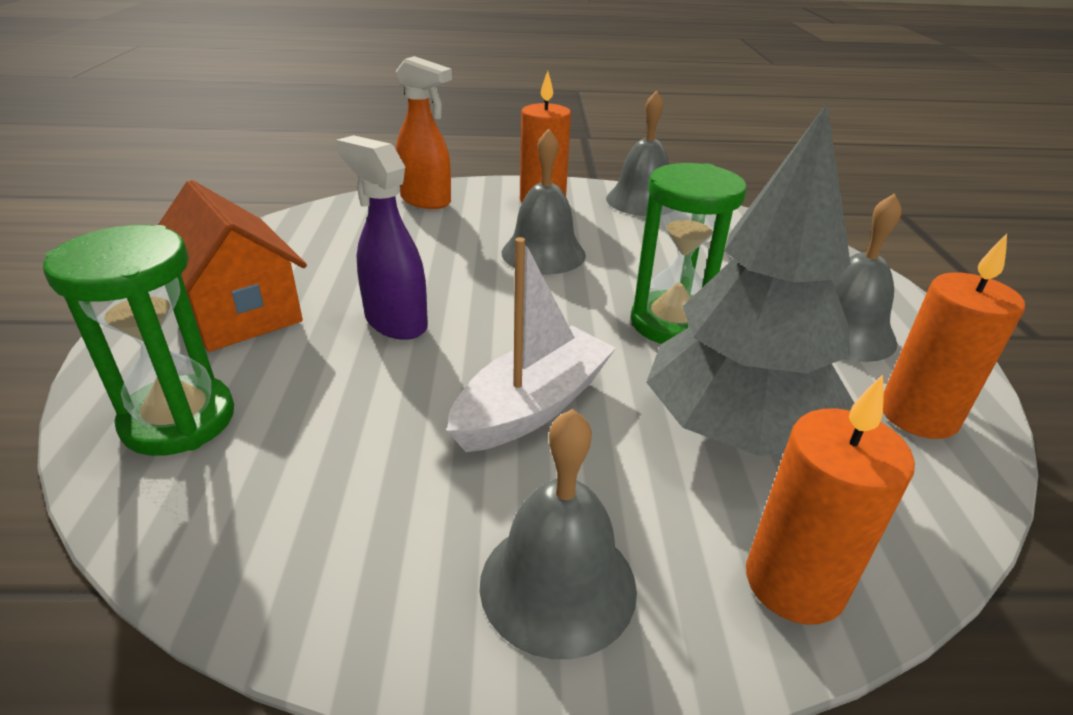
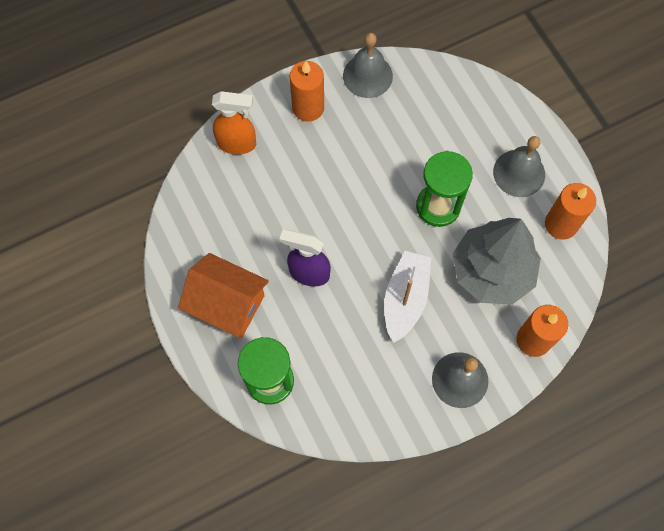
camera: 25 degrees left, 35 degrees up
(543, 253) = (342, 171): grey bell -> none

